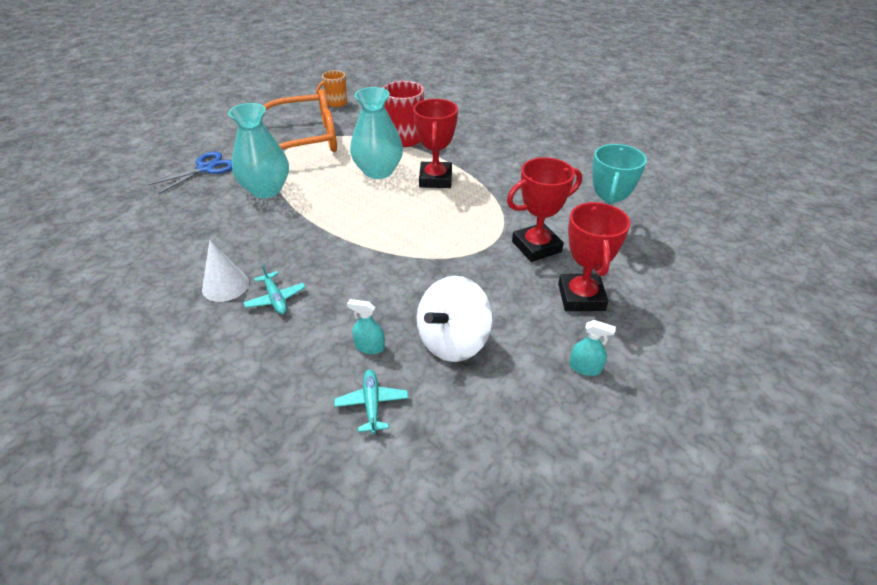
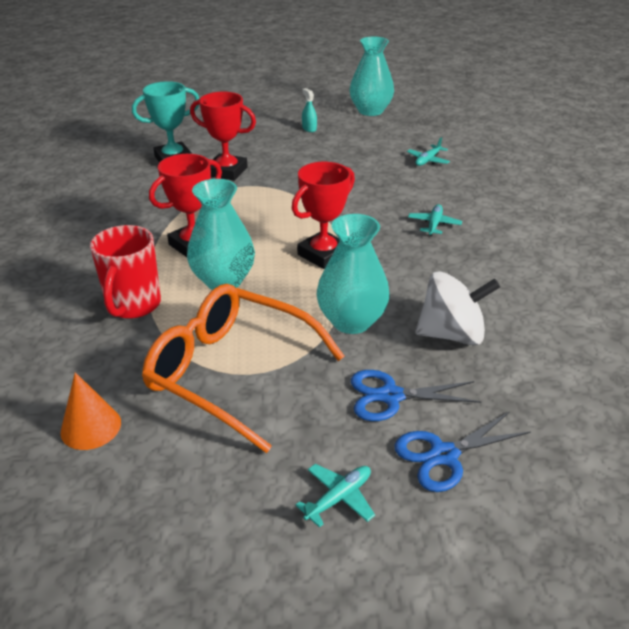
camera: 135 degrees left, 5 degrees down
(158, 161) = (444, 455): none -> blue scissors
(200, 130) = (339, 498): none -> turquoise plane
(225, 285) = (464, 249): white cone -> none
(336, 103) = (91, 427): orange mug -> orange cone
(369, 347) = (402, 178): turquoise spray bottle -> none
(453, 341) = (354, 160): white spinning top -> white spinning top (451, 334)
(581, 297) = (256, 145): red trophy -> red trophy (323, 254)
(588, 487) = (370, 111): none -> turquoise vase

